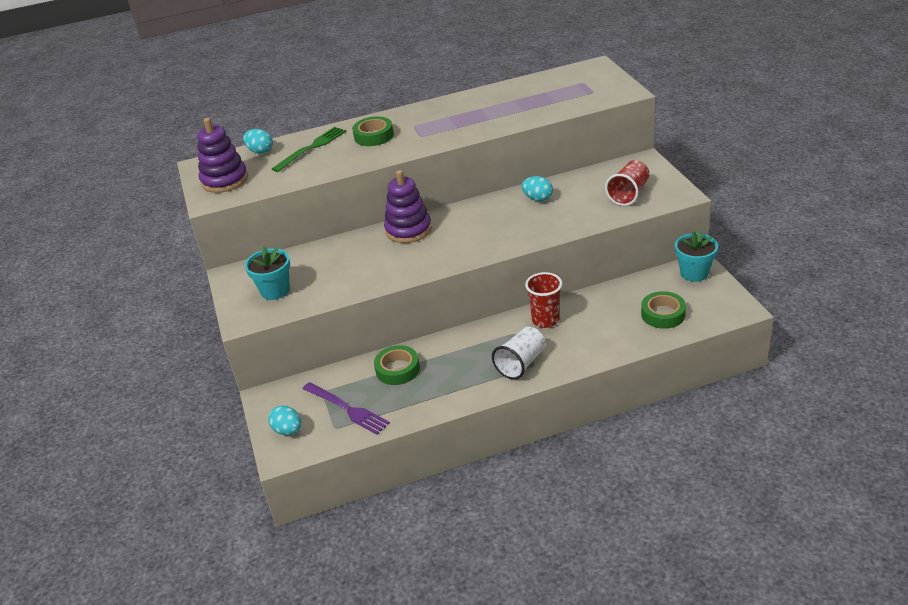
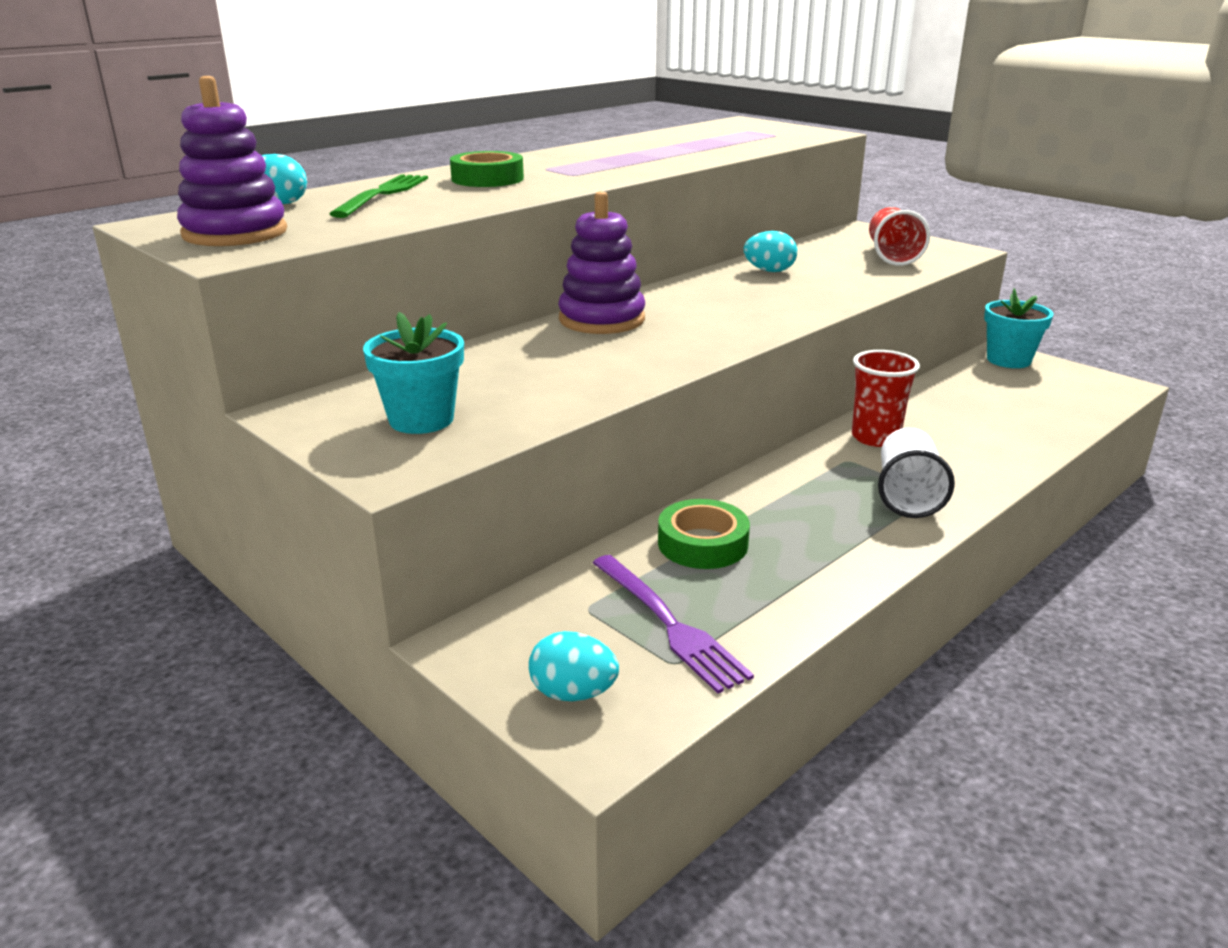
camera: 30 degrees left, 10 degrees down
(348, 409) = (670, 625): purple fork -> purple fork turned 45 degrees clockwise
(663, 314) = (1031, 405): green tape -> none

